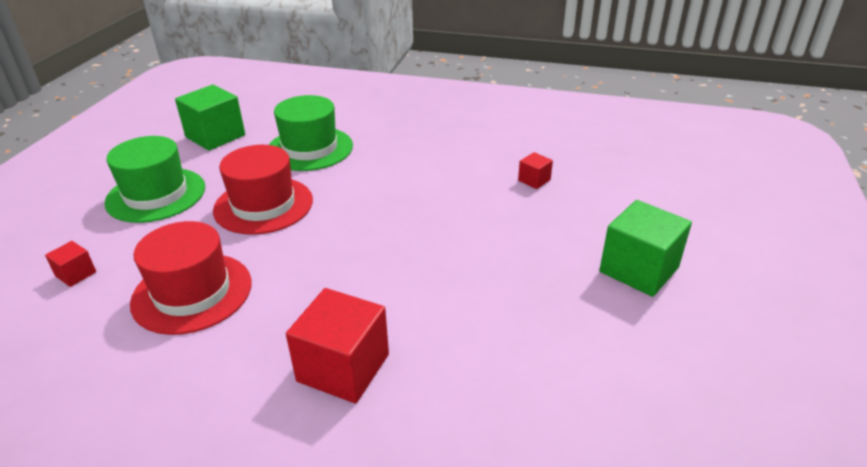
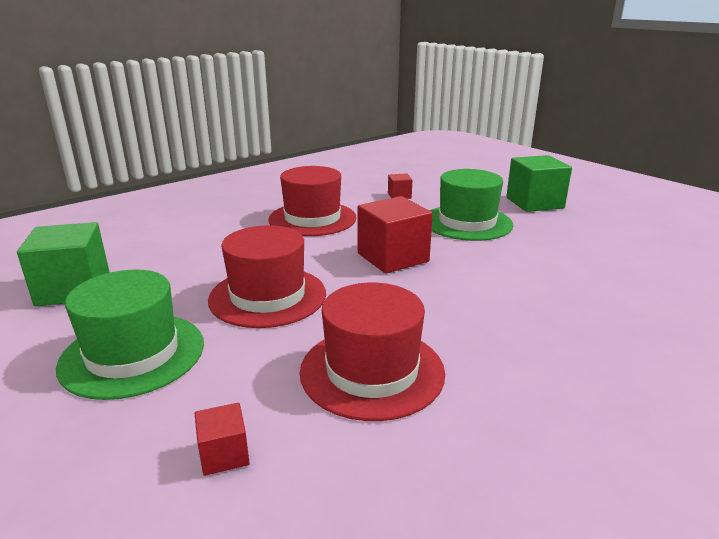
camera: 55 degrees left, 10 degrees down
(310, 148) = (205, 251): green hat -> green hat (467, 222)
(343, 368) = (559, 321): red cube -> red cube (393, 257)
(419, 162) = (312, 219): none -> red hat

